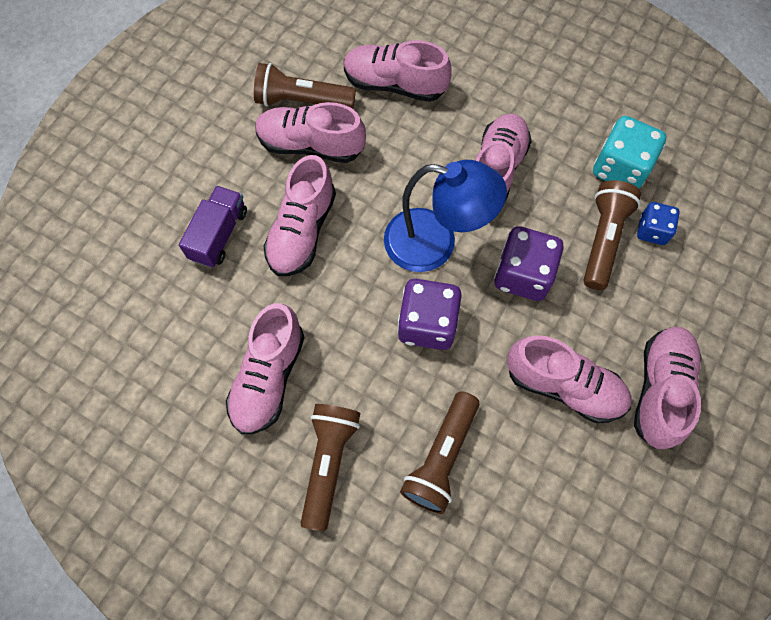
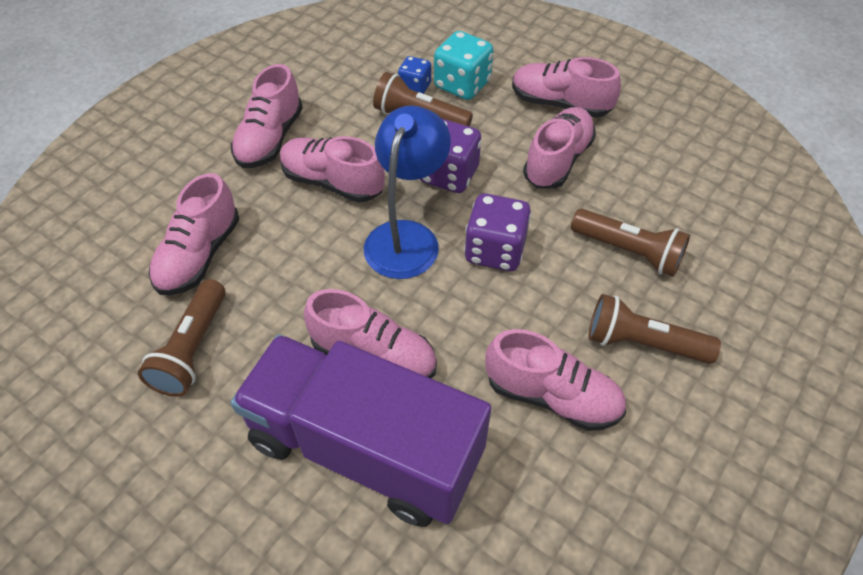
camera: 85 degrees left, 15 degrees down
(219, 235) = (365, 448): purple truck -> purple truck, size x2.31
(310, 145) = (259, 342): pink shoe -> pink shoe (270, 139)
(620, 169) = (349, 97): turquoise dice -> turquoise dice (462, 85)

